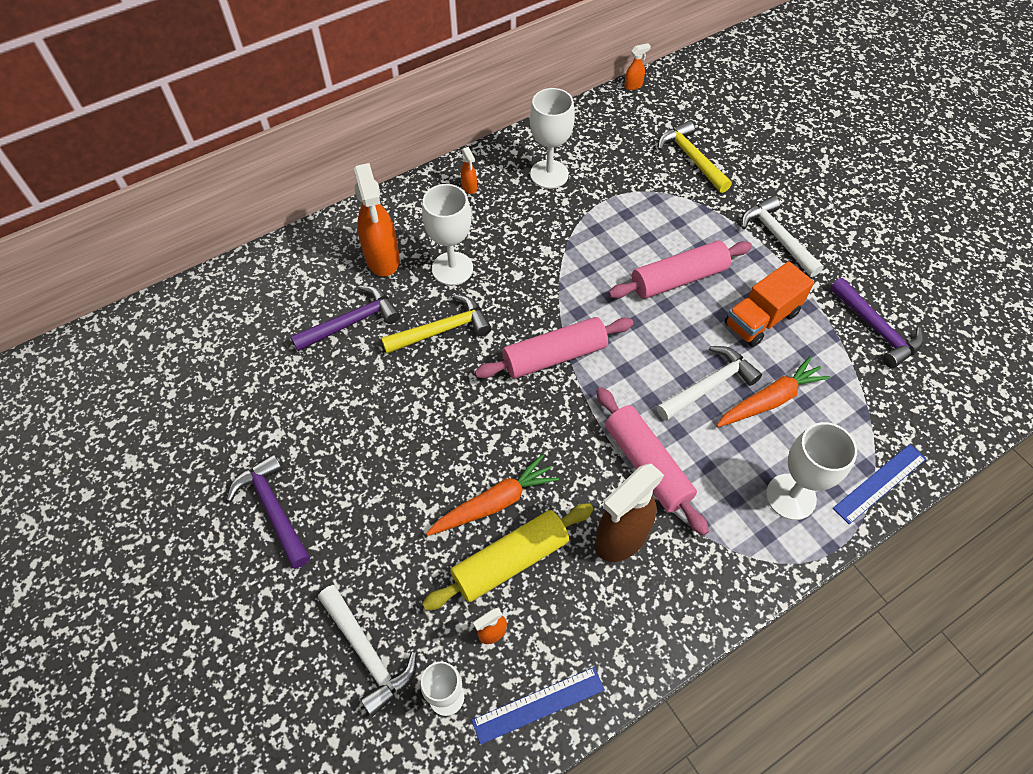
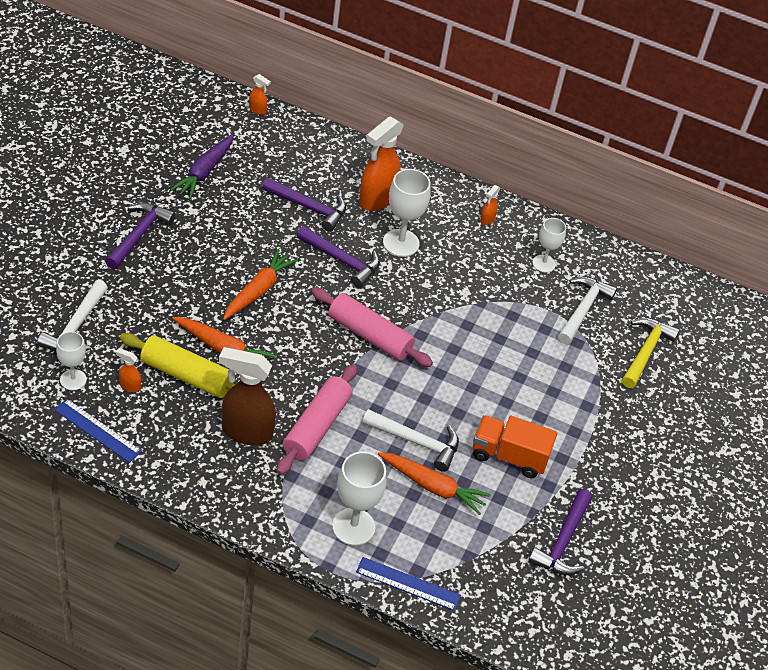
camera: 50 degrees right, 10 degrees down
(229, 394) = (204, 172): none -> purple carrot
(434, 427) = (258, 290): none -> orange carrot
(442, 330) = (342, 261): yellow hammer -> purple hammer
(549, 174) = (543, 263): white goblet -> white goblet, size x0.64
(633, 86) = (696, 281): orange spray bottle -> orange spray bottle (258, 110)
(678, 279) = (505, 387): pink rolling pin -> none
(777, 237) = (607, 441): white hammer -> white hammer (583, 309)

